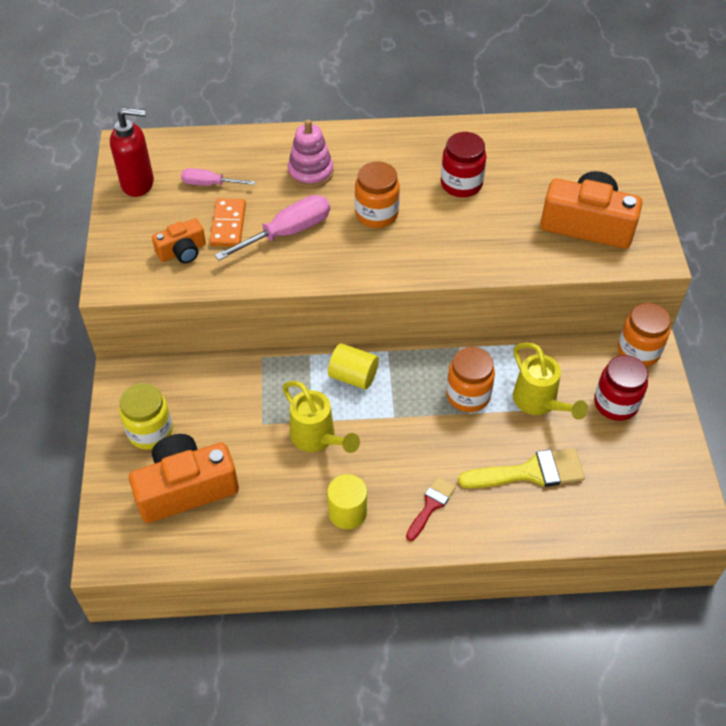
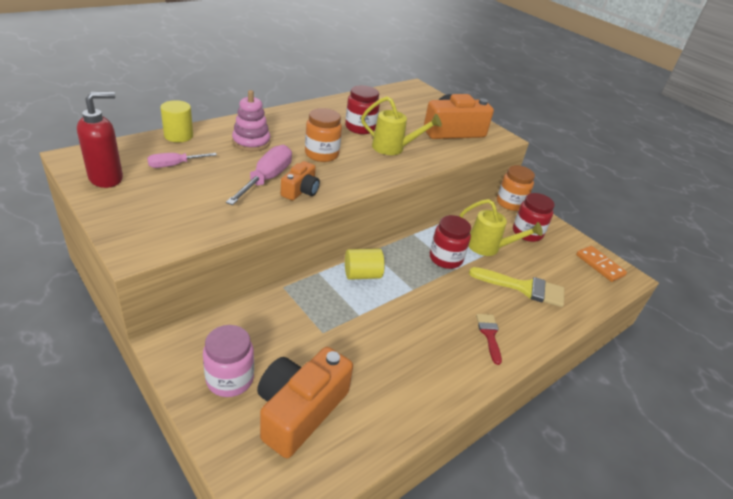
camera: 40 degrees left, 15 degrees down
(150, 431) = (230, 379): yellow jar -> pink jar
(182, 251) = (188, 212): orange camera -> orange camera (300, 191)
(228, 225) = (213, 186): orange domino -> orange domino (599, 265)
(317, 438) = (374, 325): yellow watering can -> yellow watering can (393, 148)
(347, 512) = (441, 366): yellow cylinder -> yellow cylinder (178, 136)
(468, 395) = (445, 258): orange jar -> red jar
(530, 472) = (523, 288): yellow brush -> yellow brush turned 60 degrees clockwise

